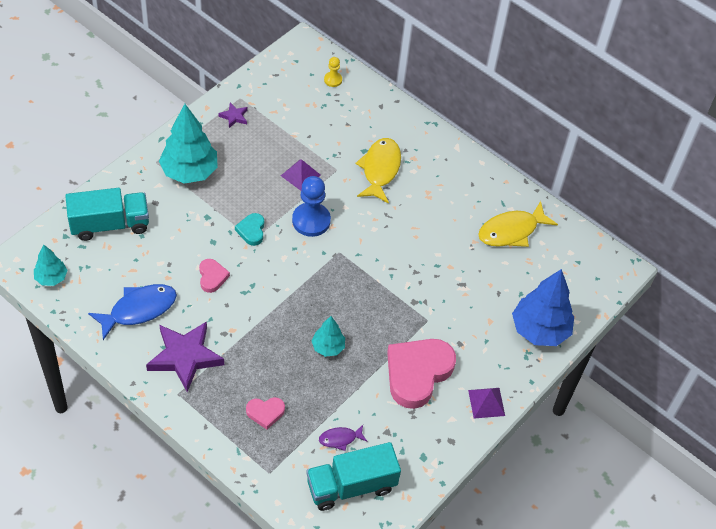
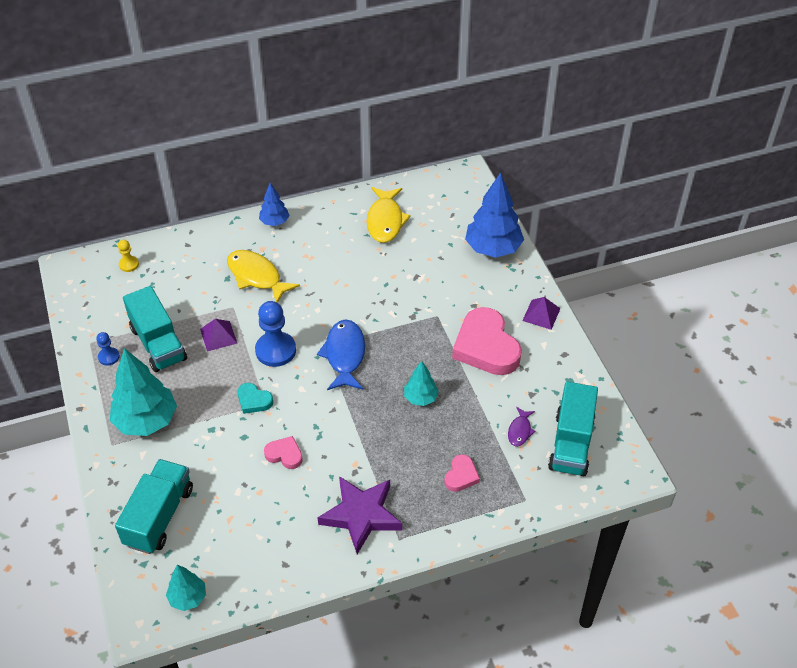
camera: 55 degrees left, 5 degrees down
(139, 309) = (281, 532): blue fish -> blue fish (344, 355)
(234, 117) = (109, 357): purple star -> blue pawn
(267, 140) = (158, 343): none -> turquoise truck
(449, 152) = (274, 222): none -> blue tree

